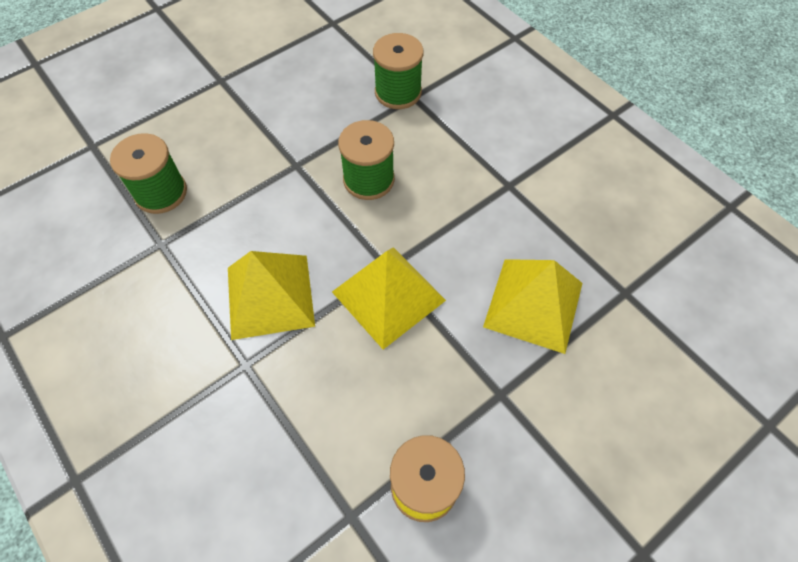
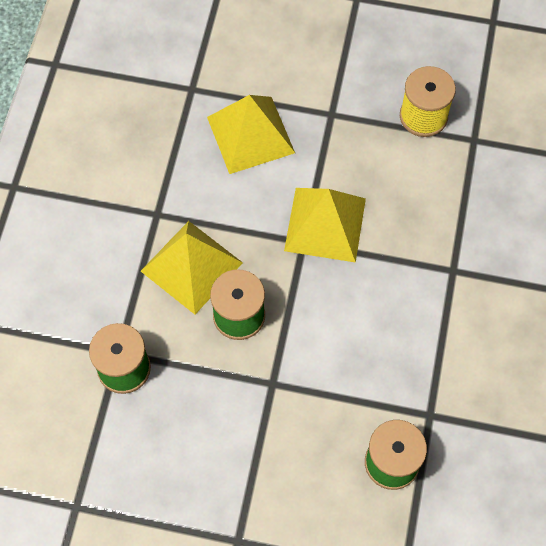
camera: 130 degrees left, 5 degrees up
(270, 296) = (396, 298): yellow pyramid -> yellow pyramid (191, 266)

